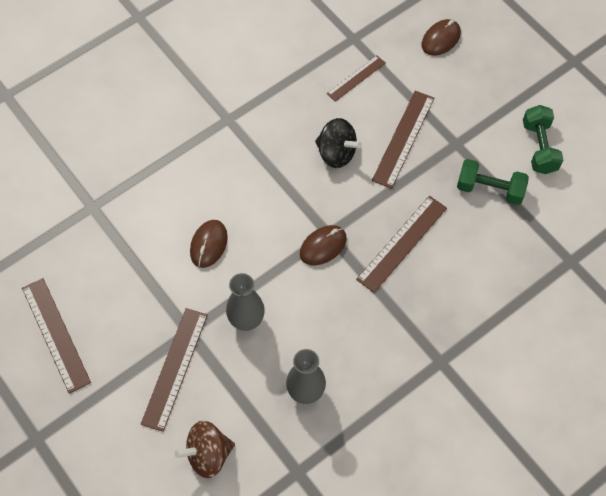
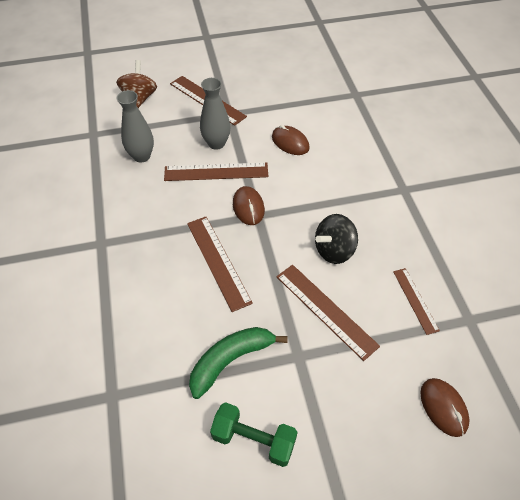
camera: 115 degrees right, 10 degrees down
(55, 334) = (267, 57): brown ruler -> brown ruler (216, 172)
(489, 189) = (231, 360): green dumbbell -> green banana

